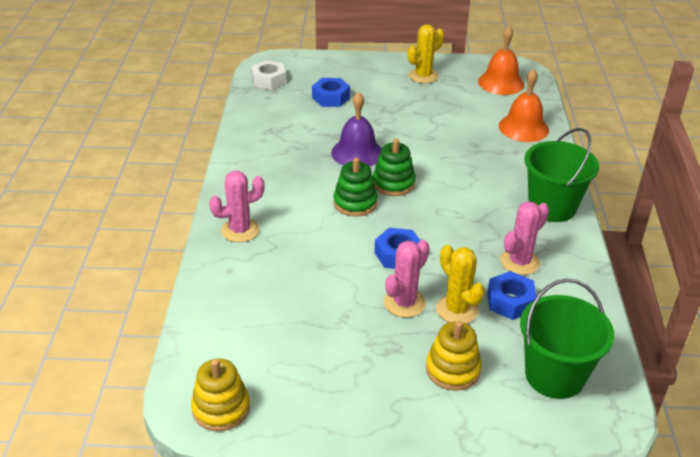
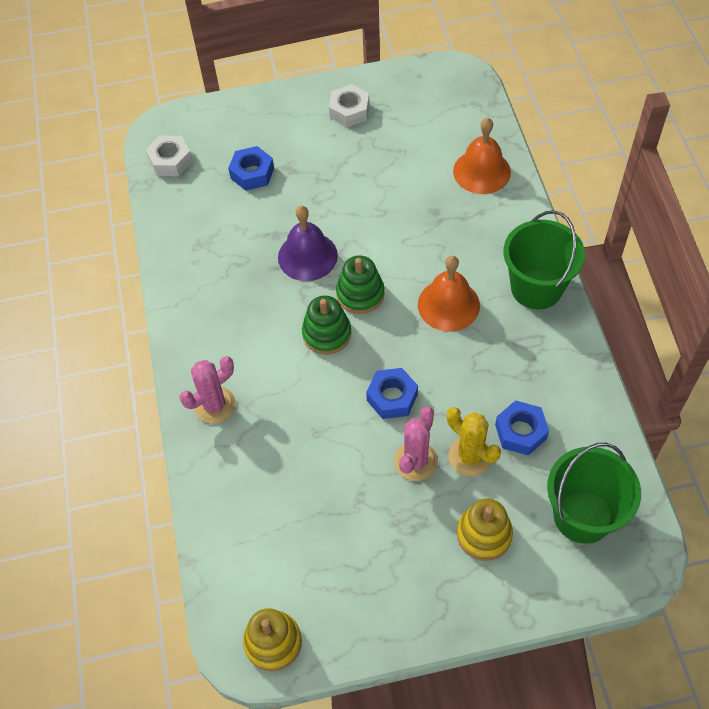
camera: 10 degrees left, 20 degrees up
(423, 76) = (349, 111): yellow cactus -> white nut
(501, 83) = (441, 102): orange bell -> orange bell (448, 305)
(519, 262) = (519, 375): pink cactus -> none

